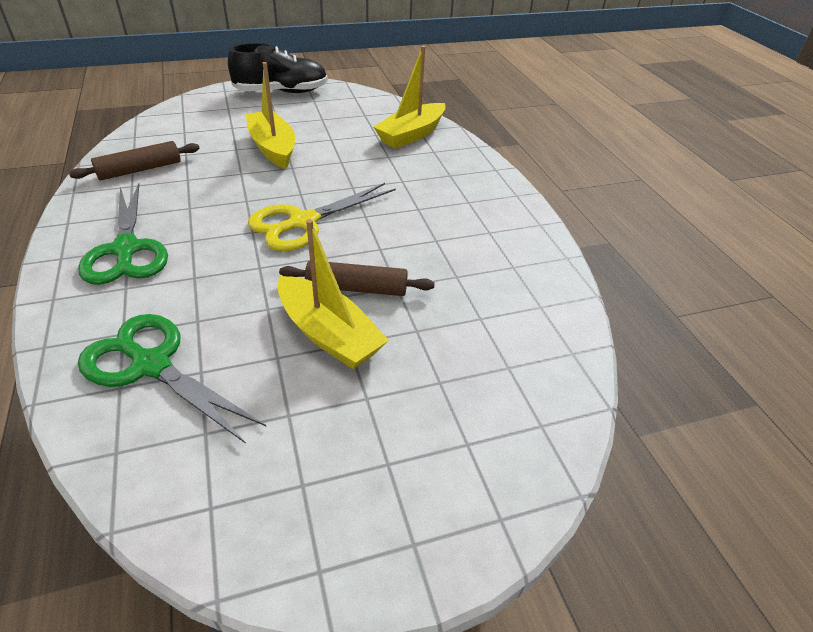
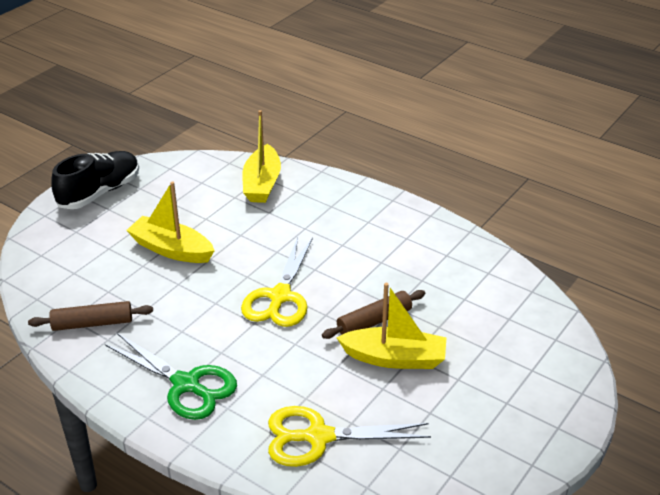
camera: 35 degrees left, 5 degrees down
(140, 170) = (92, 323): brown rolling pin -> brown rolling pin turned 60 degrees clockwise
(151, 365) = (318, 437): green scissors -> yellow scissors

